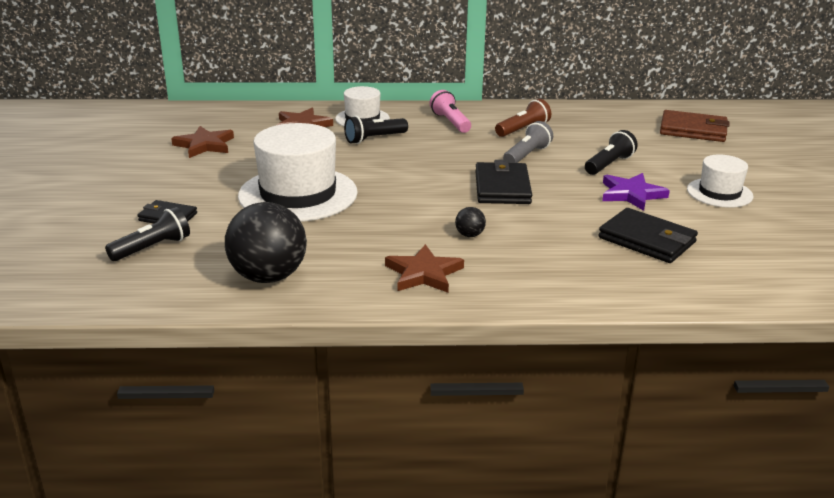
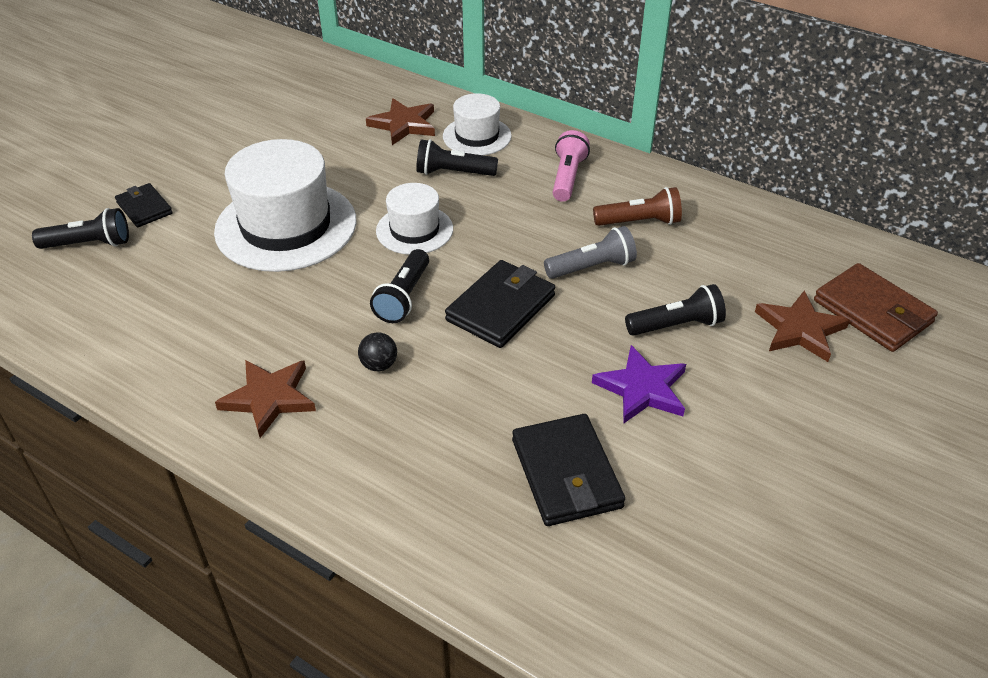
camera: 35 degrees right, 15 degrees up
(204, 145) = (282, 119): brown star -> brown star (799, 329)
(268, 277) = (134, 330): black ball -> none
(435, 201) = (404, 297): none -> black flashlight
(719, 193) = (765, 441): white hat -> white hat (414, 230)

